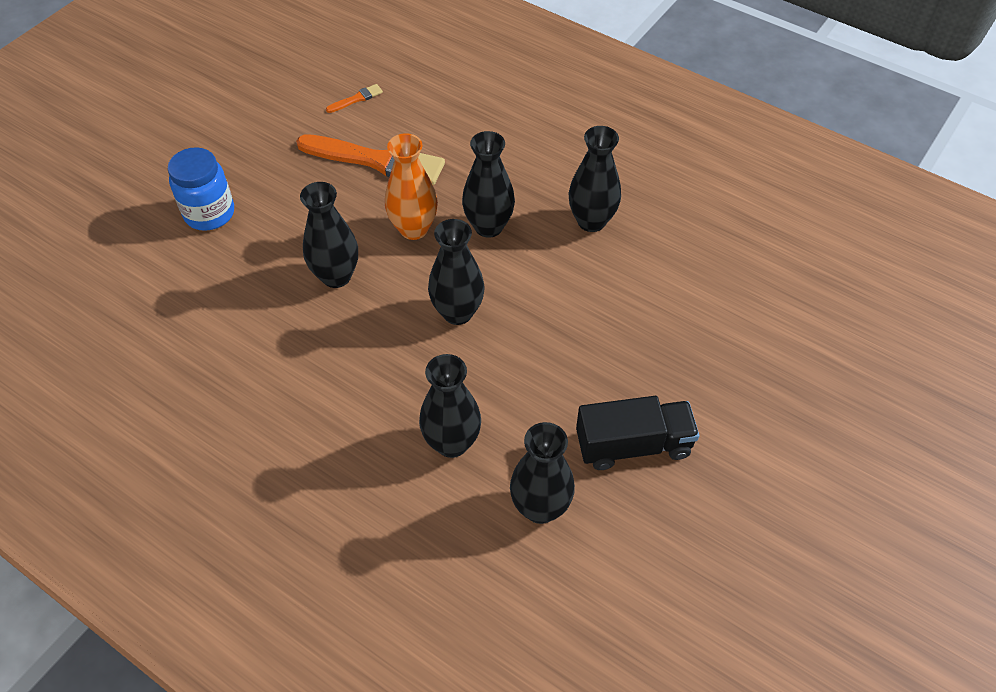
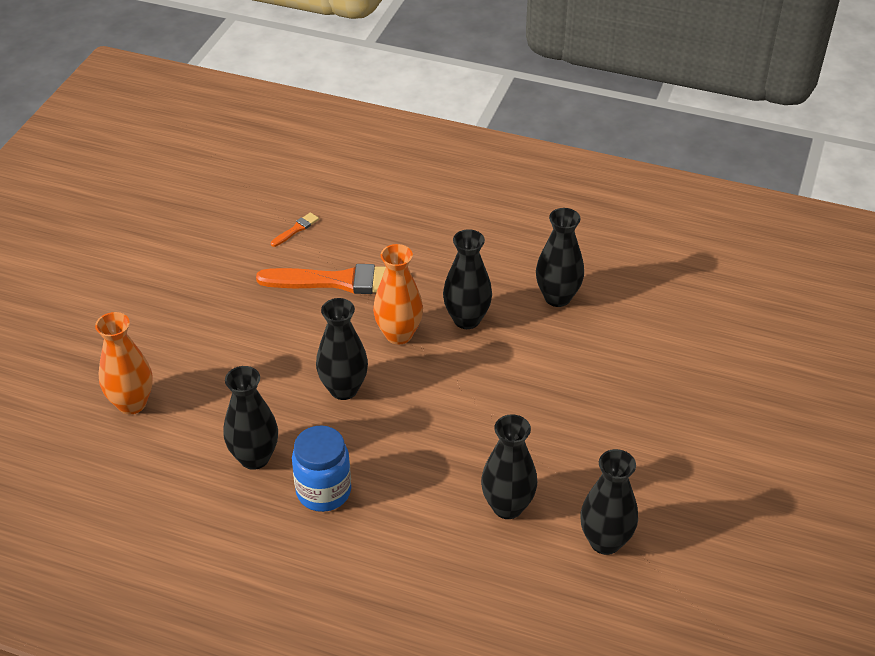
camera: 15 degrees left, 10 degrees down
(129, 248) = (132, 403): none -> orange vase
(209, 213) = (198, 358): blue jar -> blue jar (323, 491)
(457, 312) = (468, 398): black vase -> black vase (254, 458)
(633, 445) = (664, 474): black truck -> none

